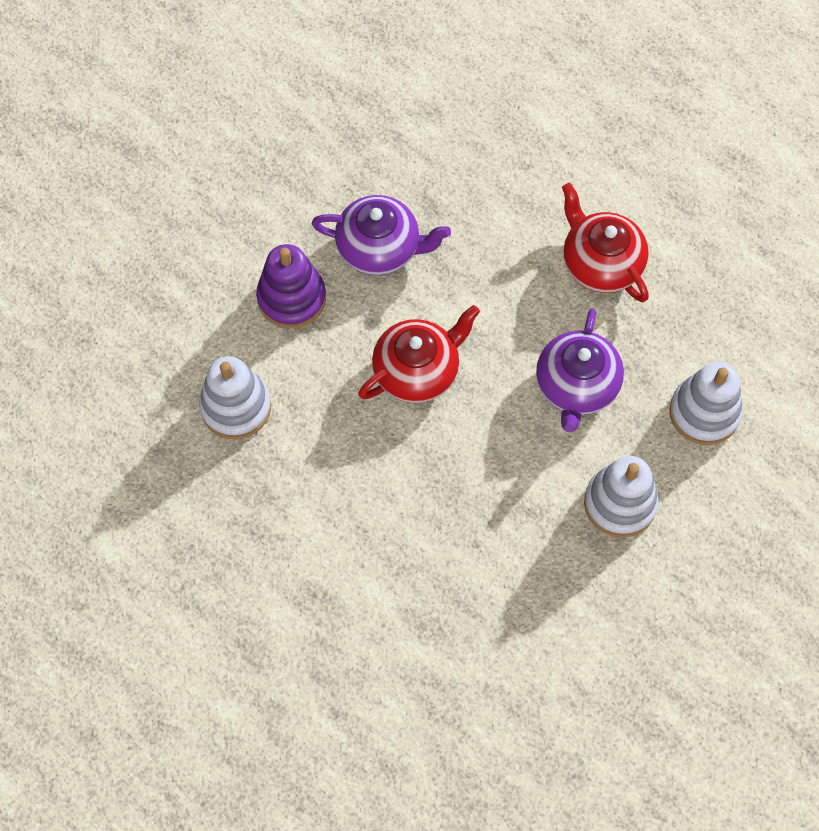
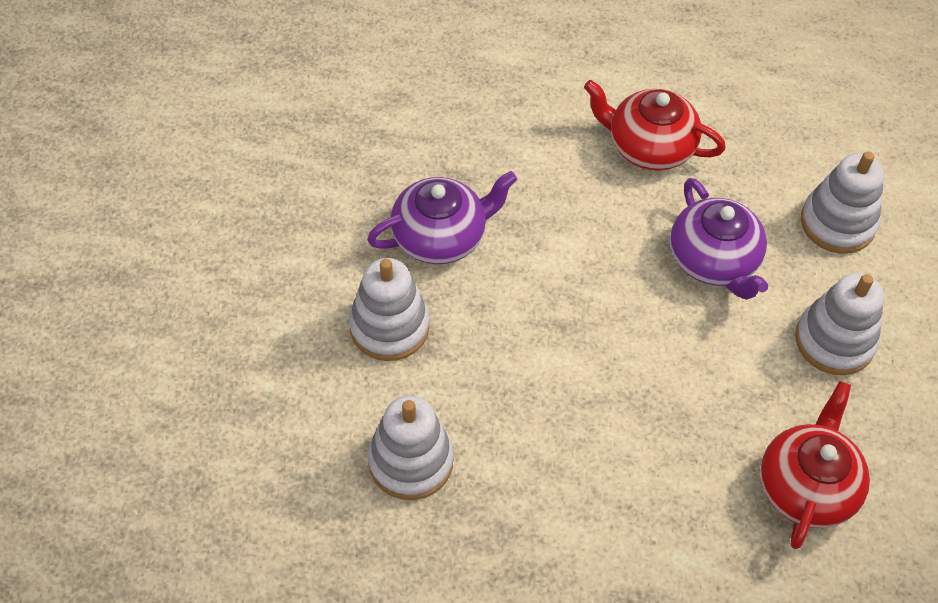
camera: 35 degrees left, 10 degrees down
(291, 298) = (389, 327): purple stacking toy -> white stacking toy
(417, 371) = (562, 327): red teapot -> red teapot (806, 486)

